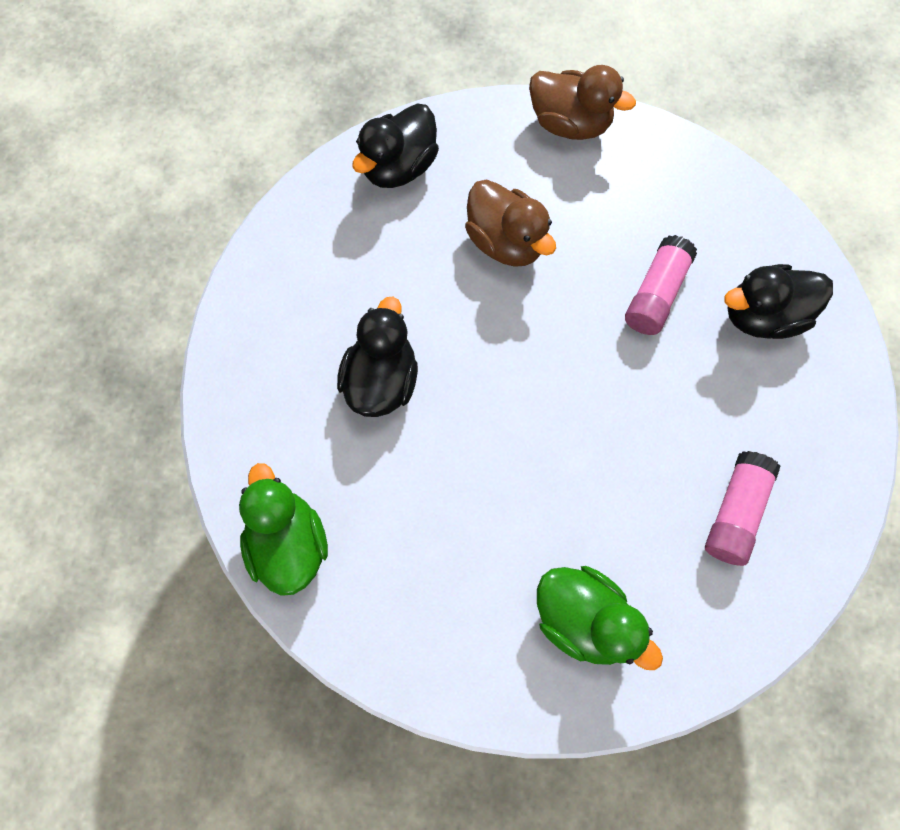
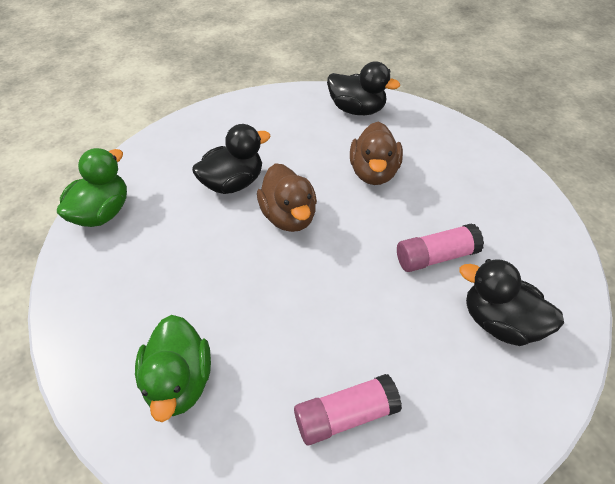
camera: 45 degrees right, 20 degrees down
(399, 168) = (357, 110): black duck -> black duck turned 150 degrees counterclockwise
(569, 124) = (477, 148): brown duck -> brown duck (289, 216)

